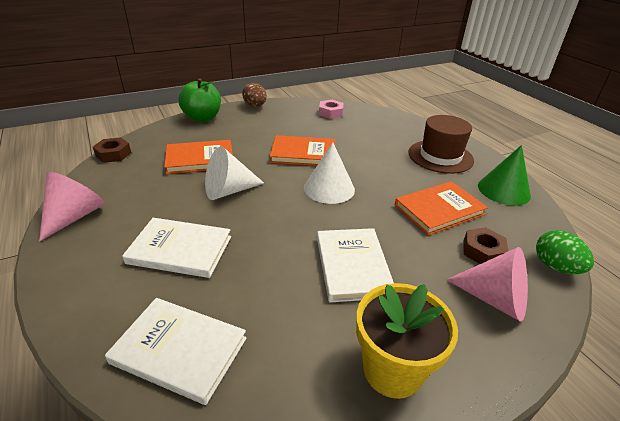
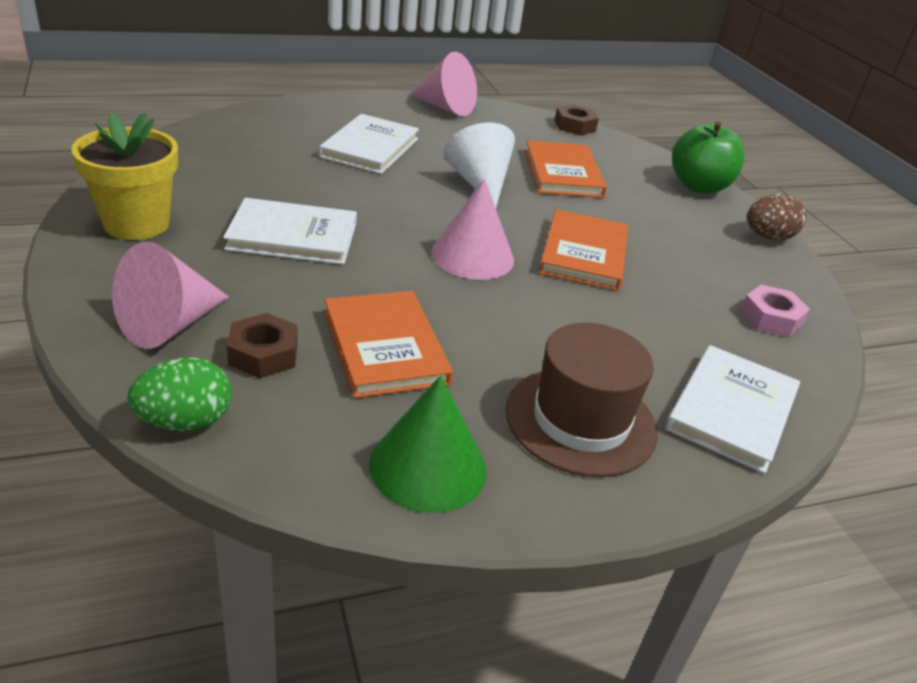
camera: 95 degrees right, 0 degrees up
(179, 350) = (238, 138): white book -> white book (731, 411)
(329, 188) = (472, 256): white cone -> pink cone

